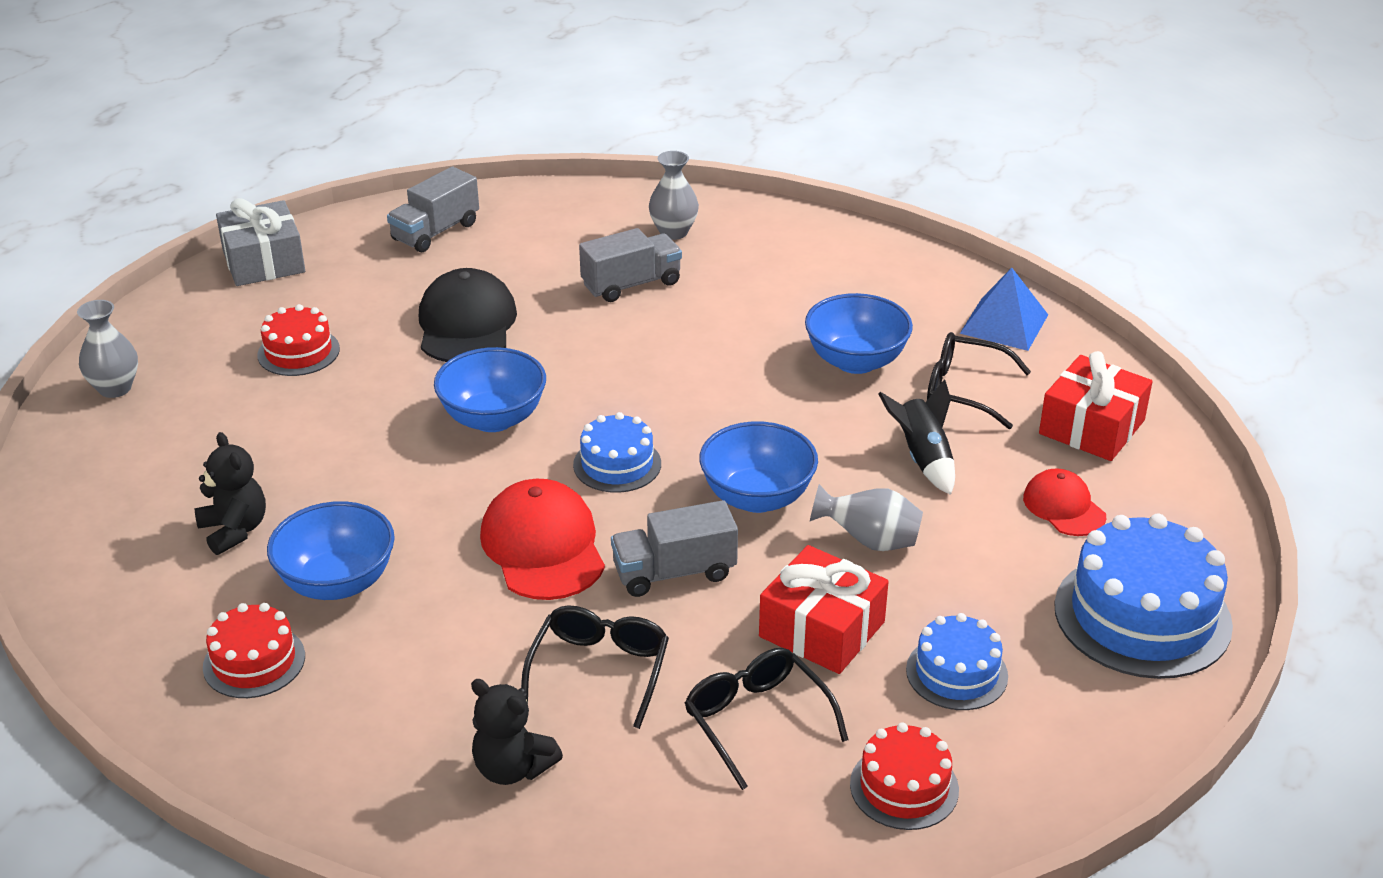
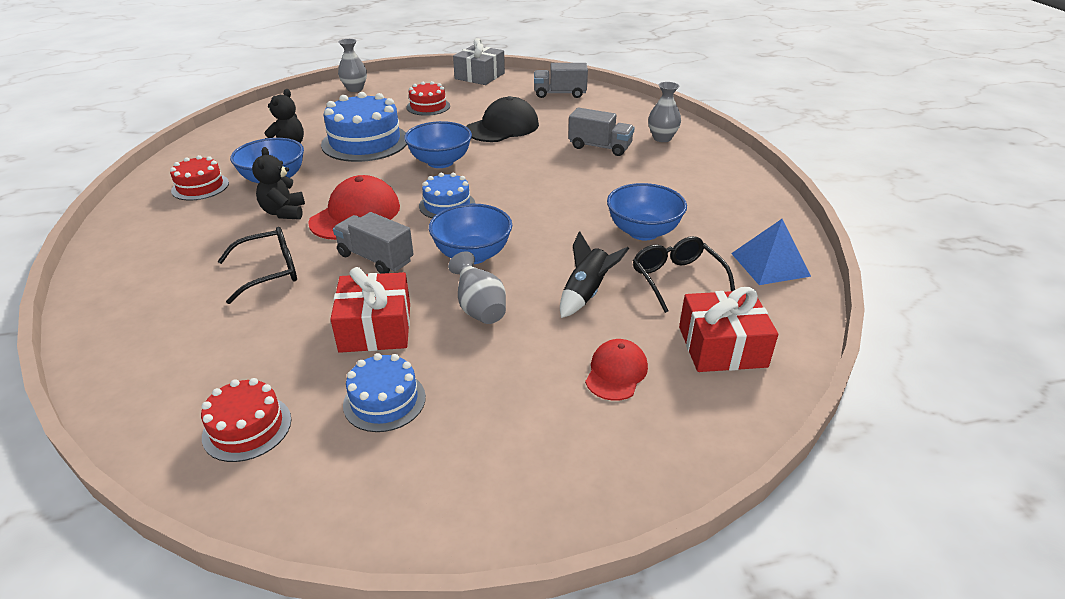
camera: 50 degrees right, 0 degrees up
(512, 768) = (169, 281): black teddy bear -> black teddy bear (284, 212)
(756, 720) = (269, 340): black glasses -> none
(1142, 615) = (540, 467): blue cake -> blue cake (365, 142)

